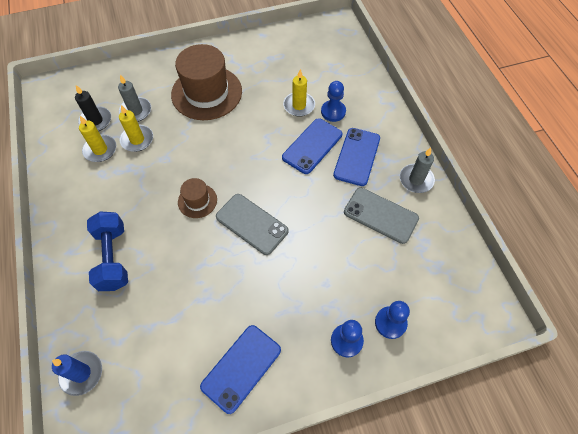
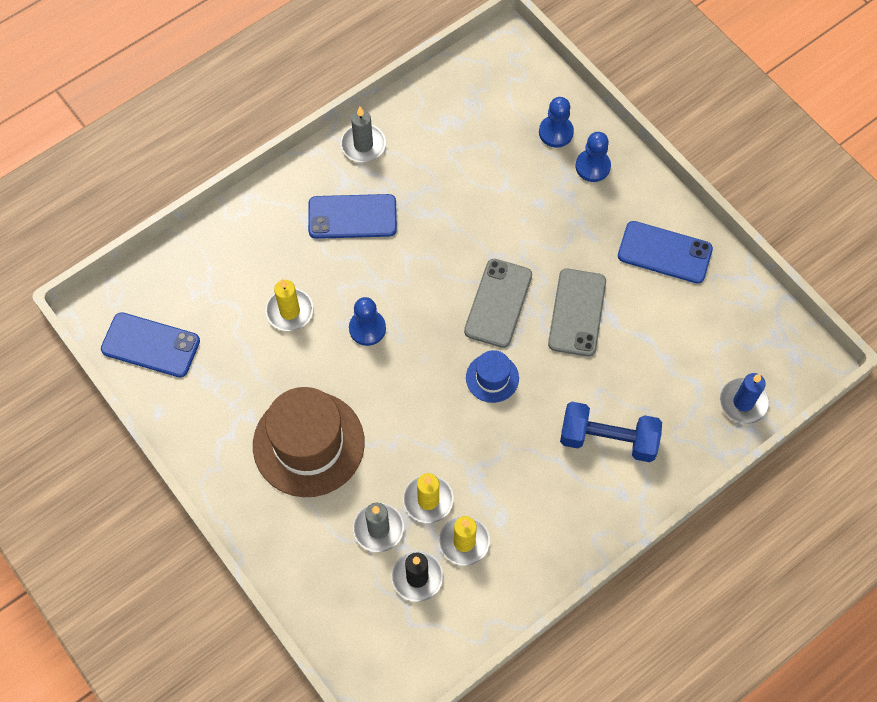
camera: 110 degrees left, 5 degrees up
(113, 258) = (608, 439): blue dumbbell -> blue dumbbell turned 45 degrees clockwise
(197, 201) = (492, 378): brown hat -> blue hat
(312, 146) = (354, 273): blue phone -> blue phone (150, 345)
(333, 112) = (286, 265): blue pawn -> blue pawn (367, 328)
(380, 215) = (429, 170): grey phone -> grey phone (577, 312)

